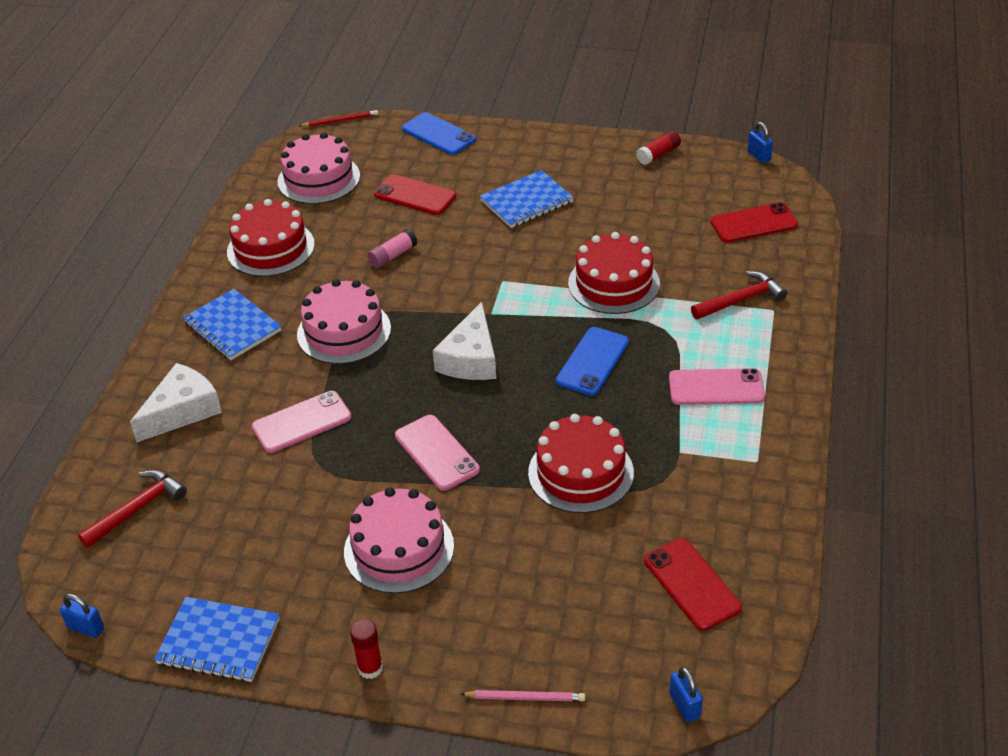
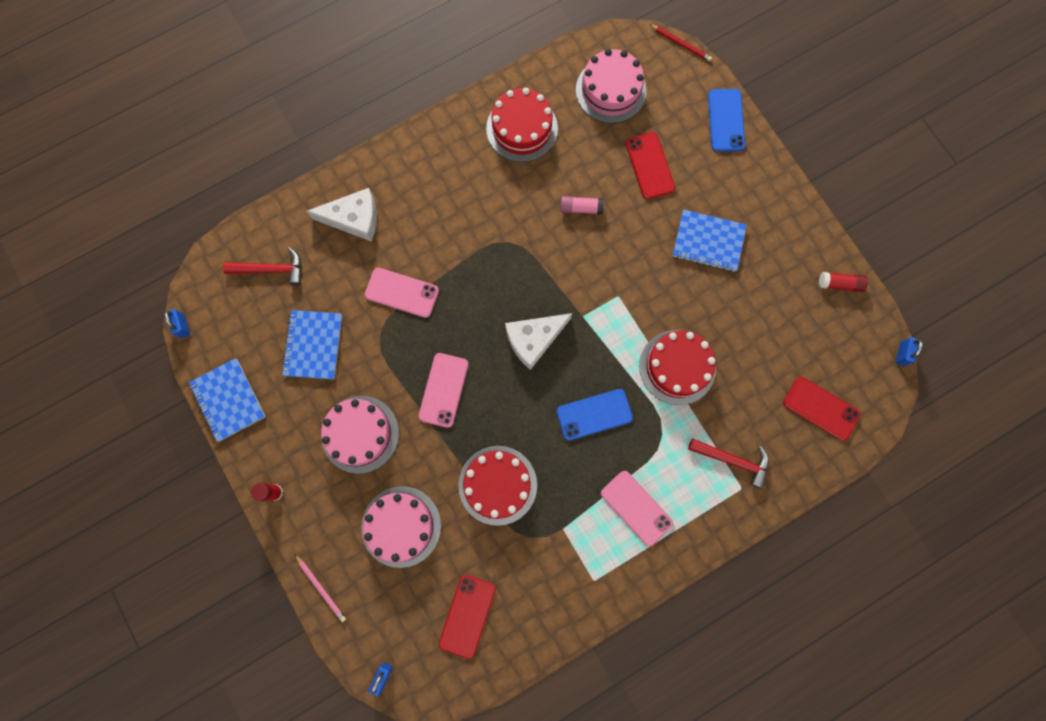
camera: 45 degrees right, 35 degrees up
(232, 327) = (438, 177): blue notebook -> blue notebook (313, 345)
(344, 331) = (491, 244): pink cake -> pink cake (401, 526)

